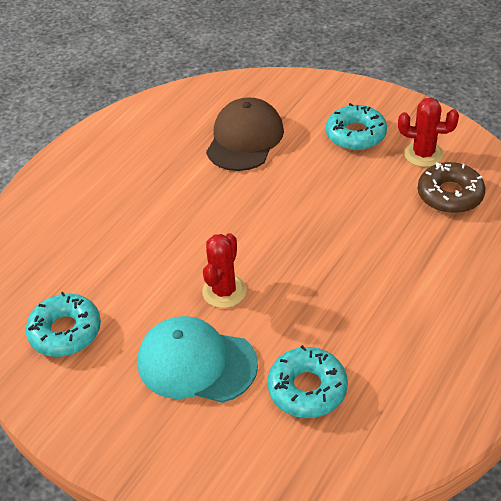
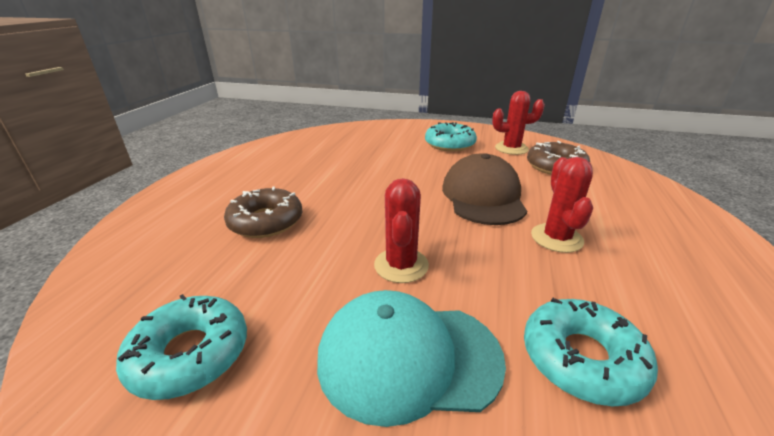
camera: 20 degrees left, 15 degrees down
(131, 223) = (266, 221): none -> brown donut
(245, 139) = (359, 155): brown cap -> brown cap (483, 196)
(371, 290) = (556, 238): none -> red cactus

